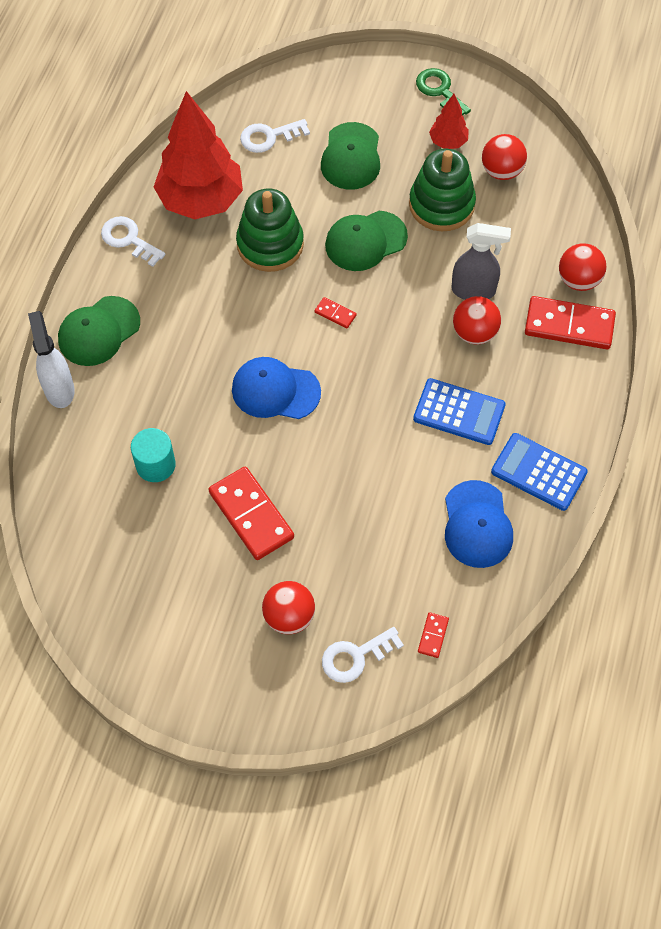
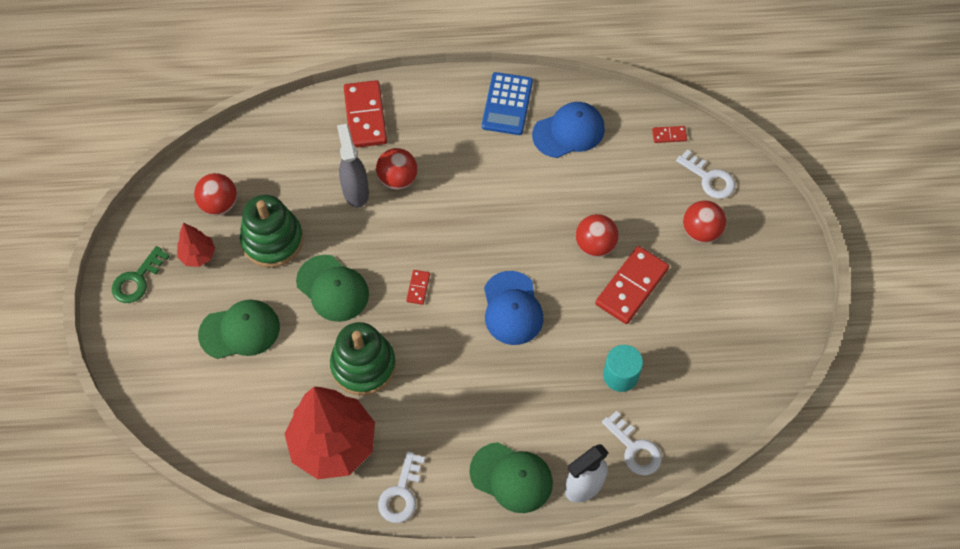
camera: 110 degrees left, 0 degrees up
(269, 137) = (237, 411): white key -> white key (634, 449)
(459, 412) = (477, 170): blue calculator -> none
(578, 280) = (318, 120): red ball -> red ball (595, 245)

